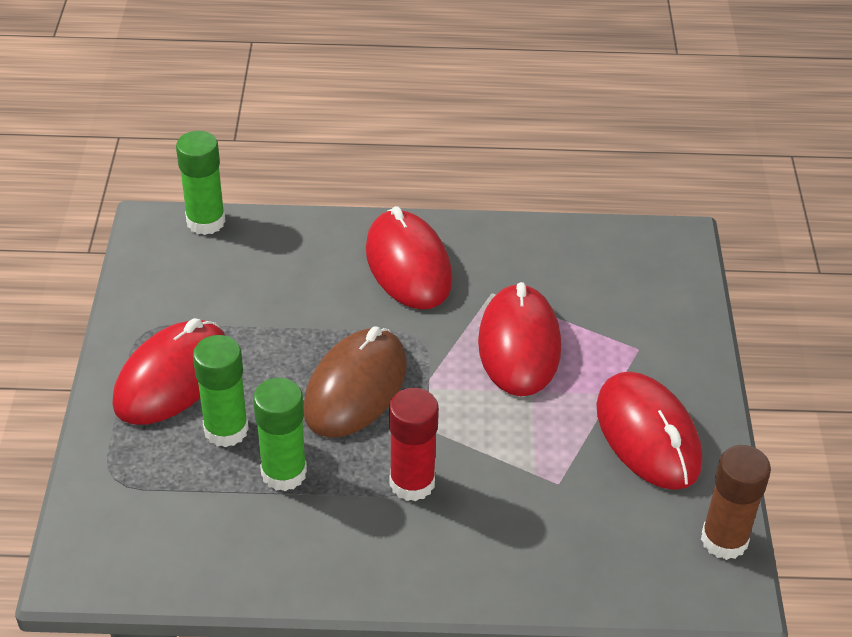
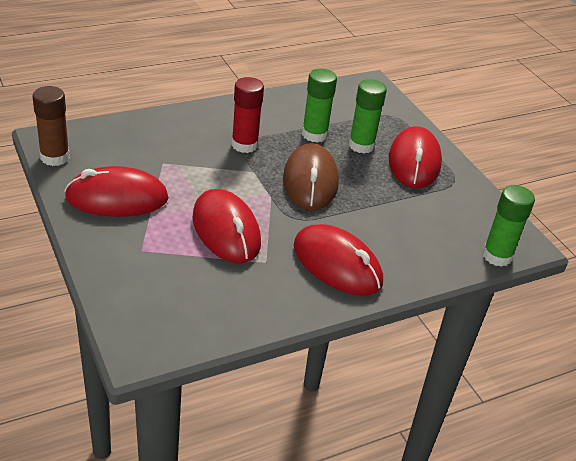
camera: 150 degrees right, 5 degrees down
(647, 435) = (117, 198): red mouse -> red mouse turned 45 degrees counterclockwise

